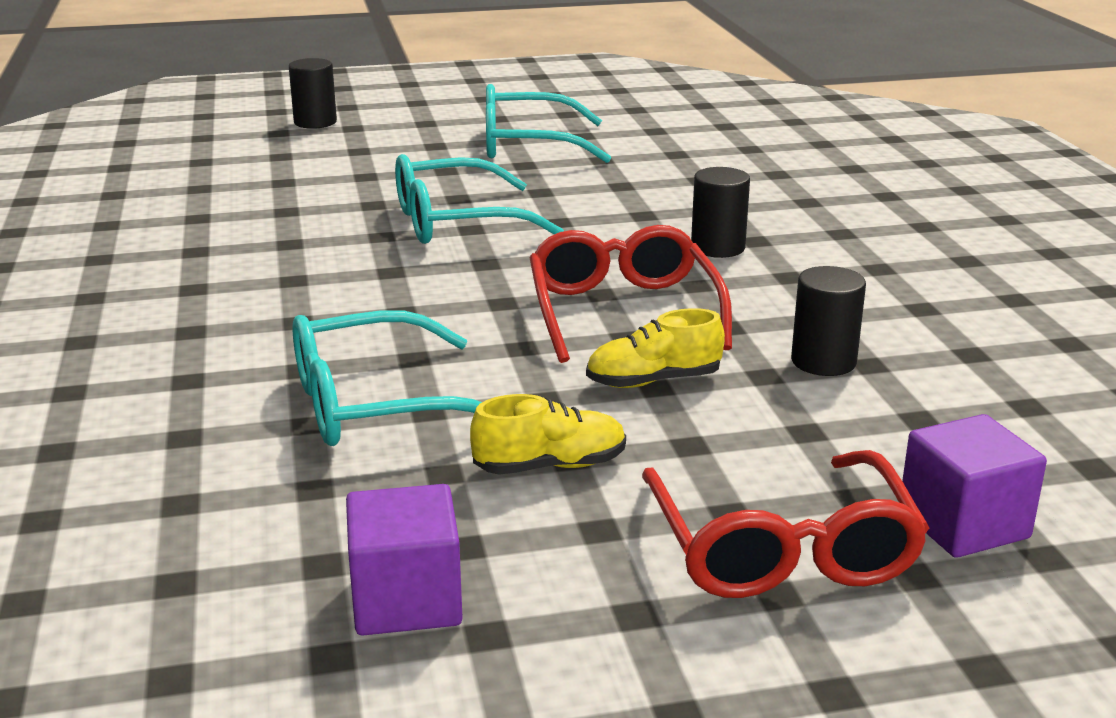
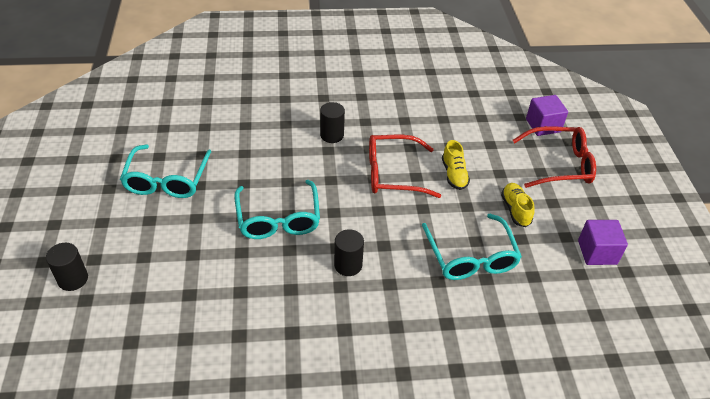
camera: 85 degrees left, 20 degrees up
(823, 362) = (441, 129): black cylinder -> black cylinder (348, 265)

